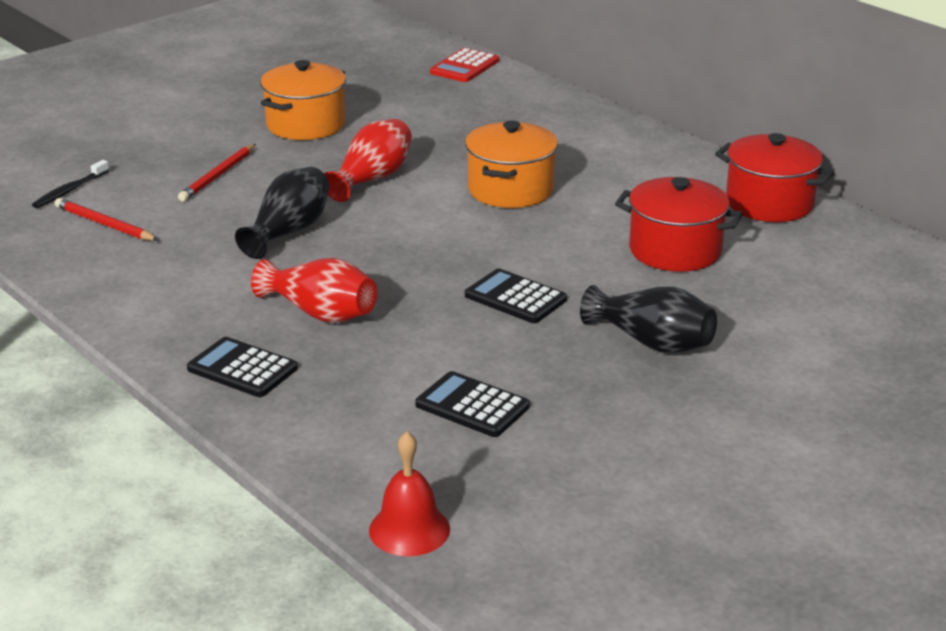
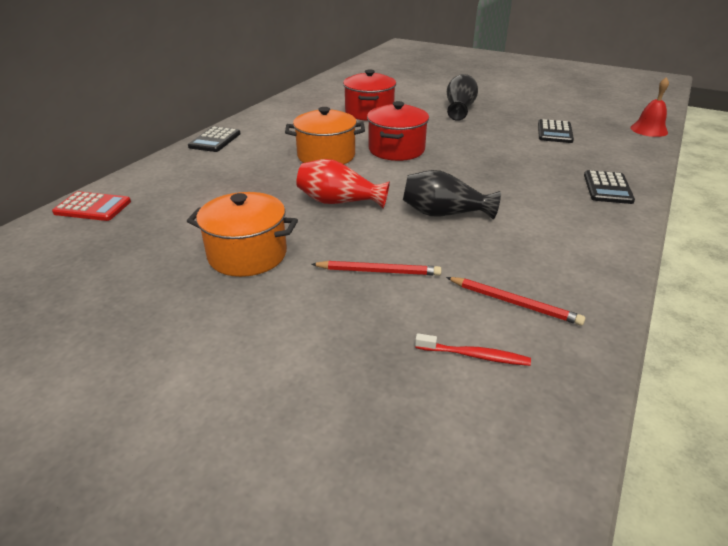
camera: 110 degrees left, 5 degrees up
(70, 190) = (474, 355): black toothbrush -> red toothbrush
(105, 224) = (513, 303): red pencil -> red pencil turned 75 degrees counterclockwise
(320, 313) = (527, 180): red vase -> none
(515, 298) = (452, 137): black calculator -> black calculator (215, 140)
(769, 203) = (302, 100): red pot -> red pot (396, 150)

